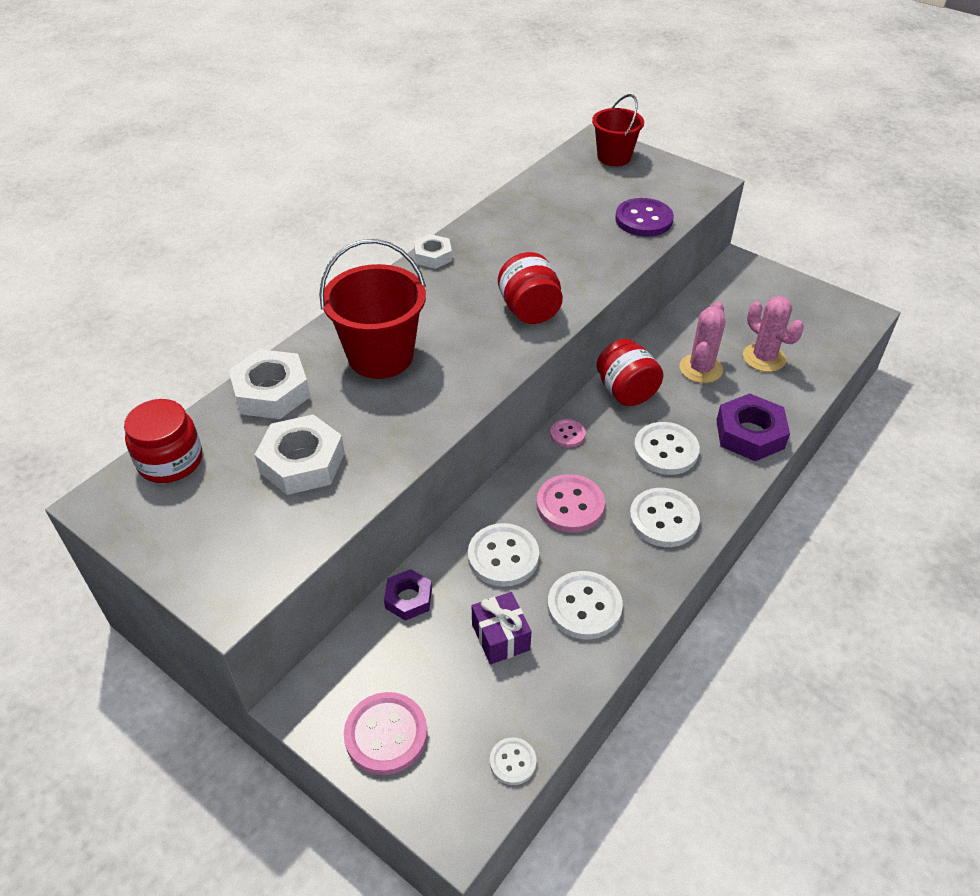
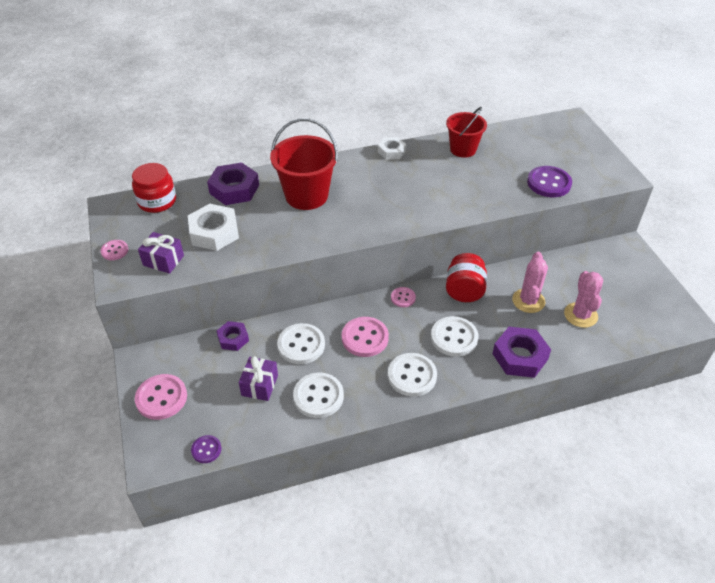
camera: 35 degrees right, 0 degrees up
(174, 562) = (114, 251): none -> pink button
(266, 536) = (163, 260): none -> purple gift
(271, 392) = (234, 189): white nut -> purple nut
(512, 762) = (206, 450): white button -> purple button
(529, 311) = (415, 208): red jar -> none
(614, 157) = (572, 135): red bucket -> red bucket (463, 149)
(700, 369) = (528, 301): pink cactus -> pink cactus turned 45 degrees counterclockwise

